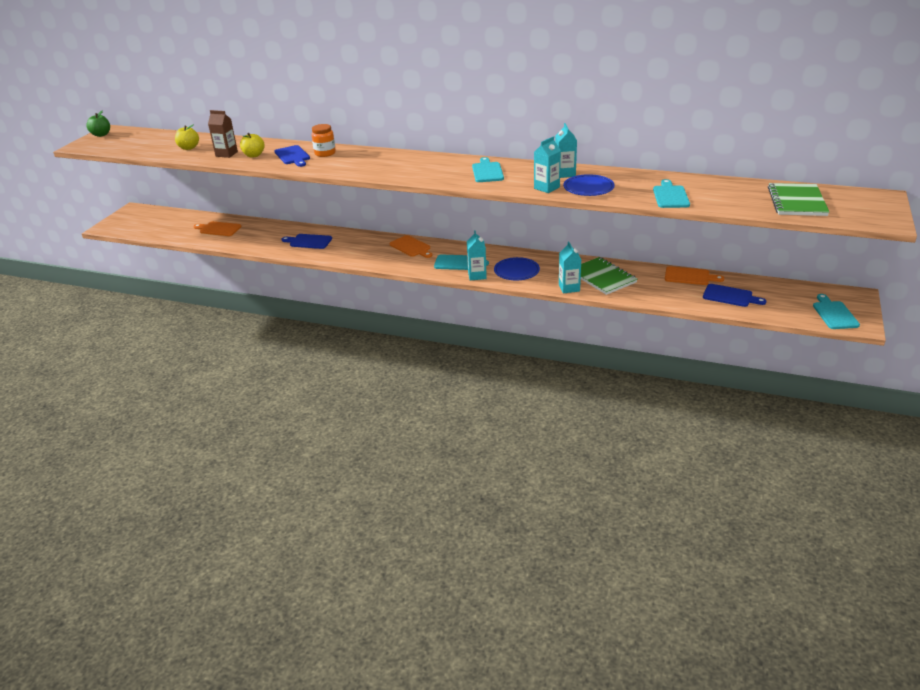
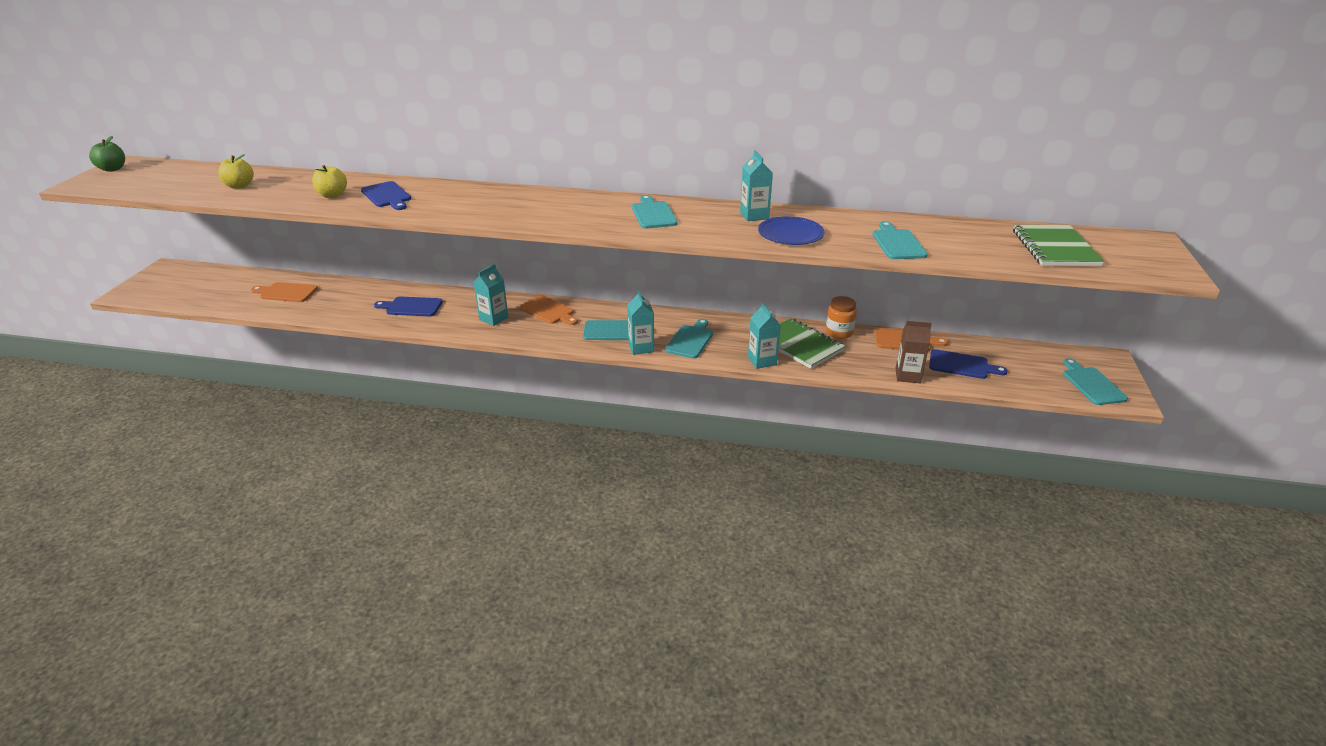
camera: 10 degrees left, 0 degrees up
(226, 154) = (293, 194): brown carton -> brown carton (907, 376)
(325, 153) = (431, 192): orange jar -> orange jar (839, 332)
(516, 271) = (690, 340): blue plate -> turquoise cutting board
(546, 188) = (736, 235): turquoise carton -> turquoise carton (493, 318)

